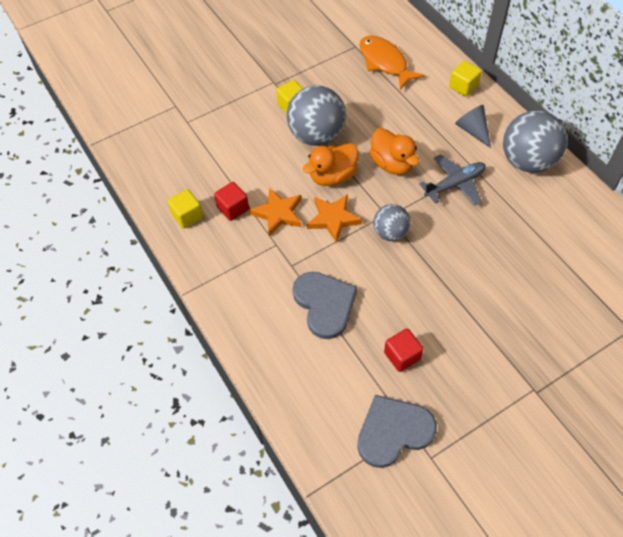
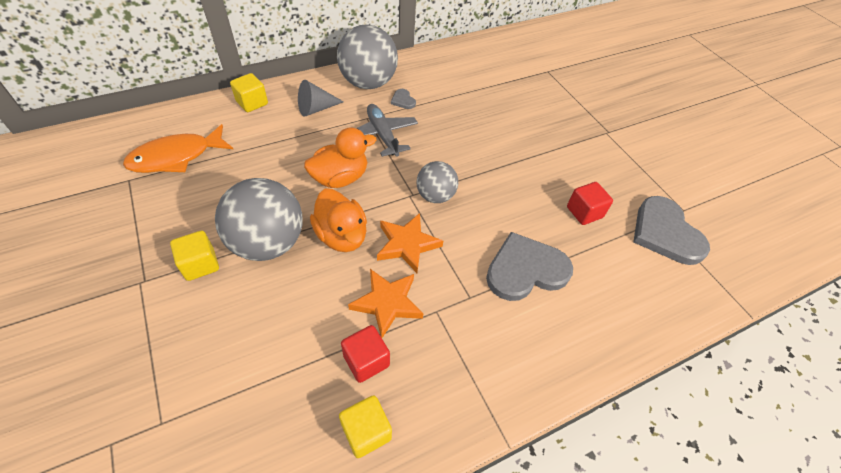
camera: 90 degrees left, 5 degrees down
(512, 193) = (403, 100): none -> grey heart

